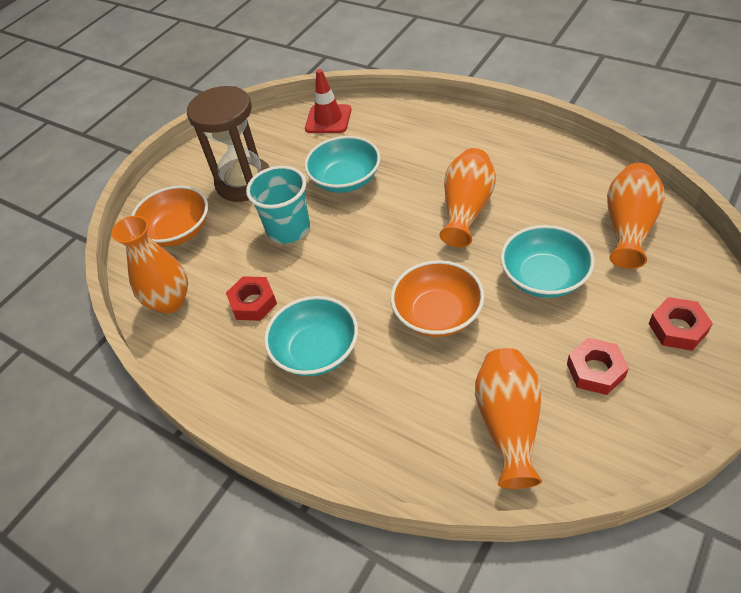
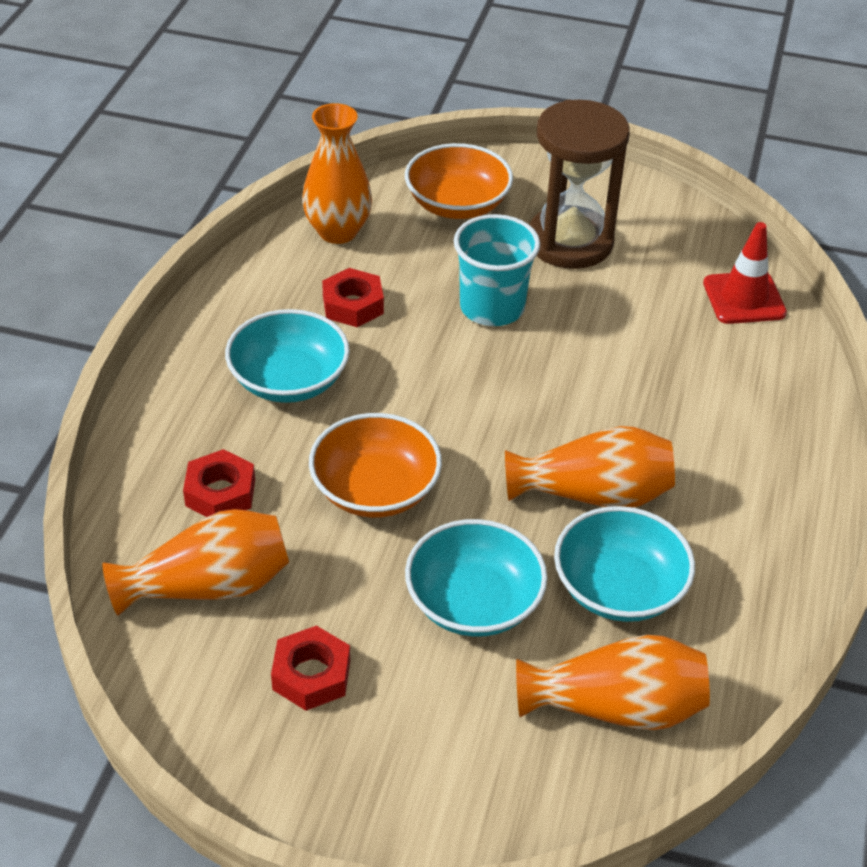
camera: 65 degrees right, 5 degrees down
(345, 179) = (611, 345): turquoise bowl -> turquoise bowl (619, 588)
(677, 328) = (410, 775): red nut -> red nut (220, 493)

